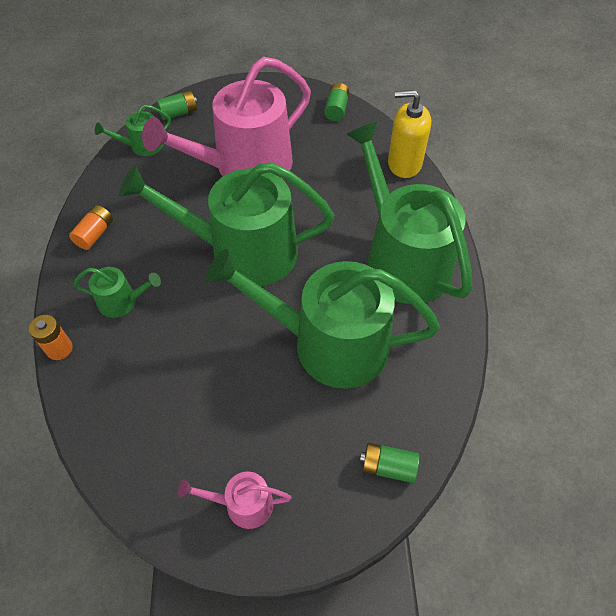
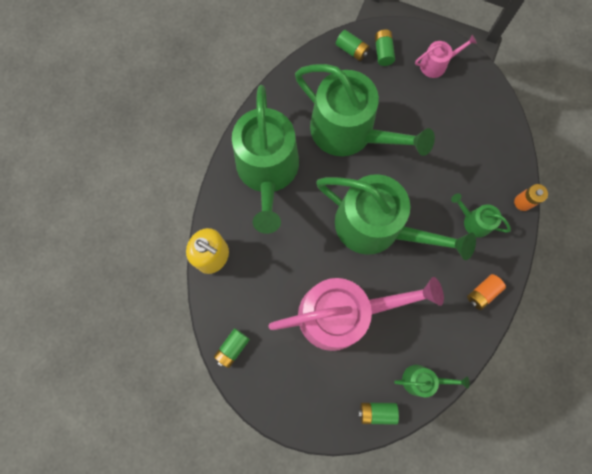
camera: 155 degrees left, 20 degrees up
(243, 504) = (436, 64): pink watering can -> pink watering can turned 45 degrees counterclockwise
(338, 486) = (383, 52): none -> green battery

